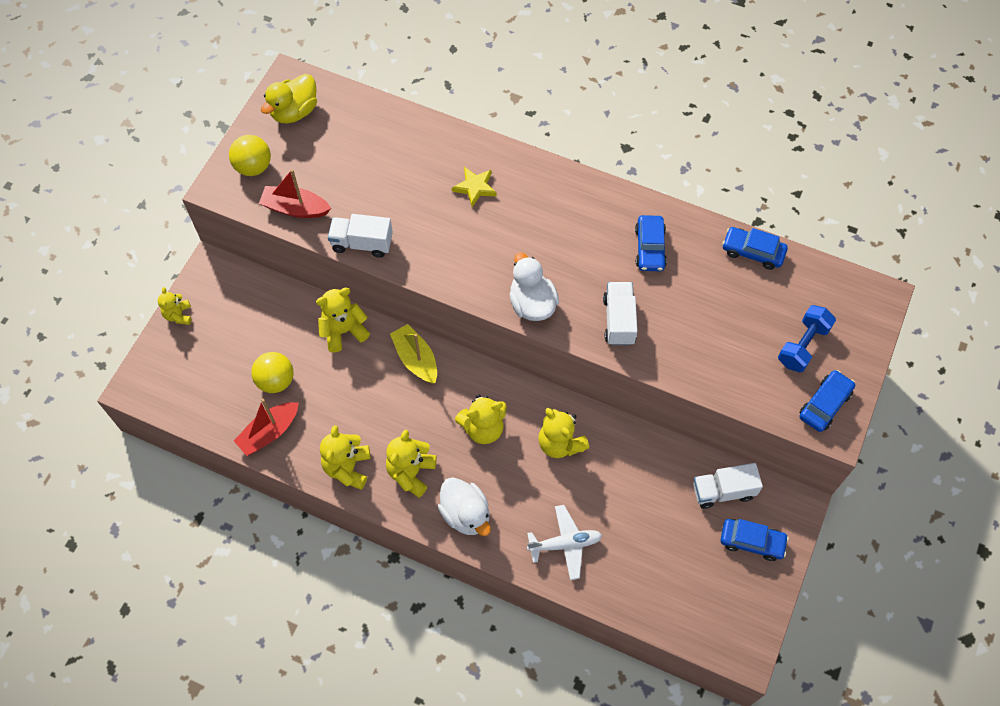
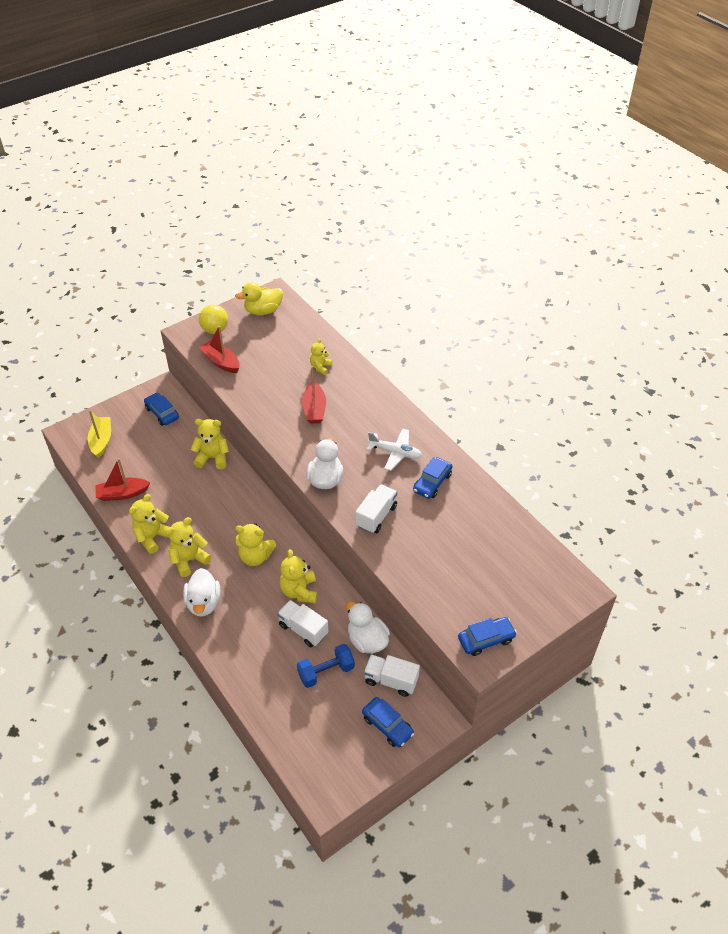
camera: 30 degrees right, 15 degrees down
(178, 315) = (123, 404): yellow teddy bear -> yellow teddy bear (320, 367)
(276, 381) = (150, 467): yellow ball -> none
(362, 243) = (245, 398): white truck -> white truck (303, 629)
(416, 359) = (244, 495): yellow boat -> yellow boat (101, 441)
(454, 218) = (314, 409): none -> red boat
(475, 187) = (341, 397): yellow star -> none
(565, 544) = (254, 656): white plane -> white plane (395, 453)
(669, 460) = (367, 640): none -> white duck
(753, 252) = (505, 517): blue car -> blue car (162, 413)
(802, 345) = (498, 593): blue dumbbell -> blue dumbbell (326, 672)

